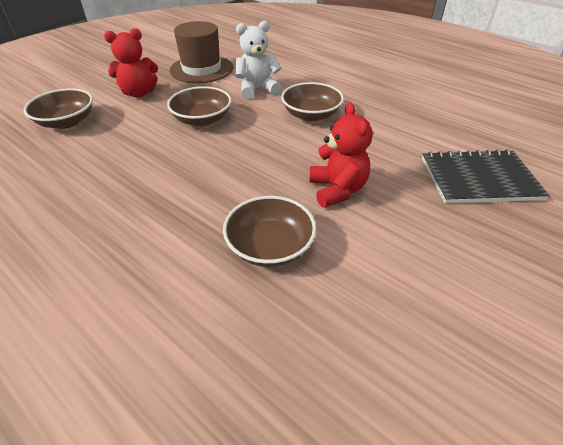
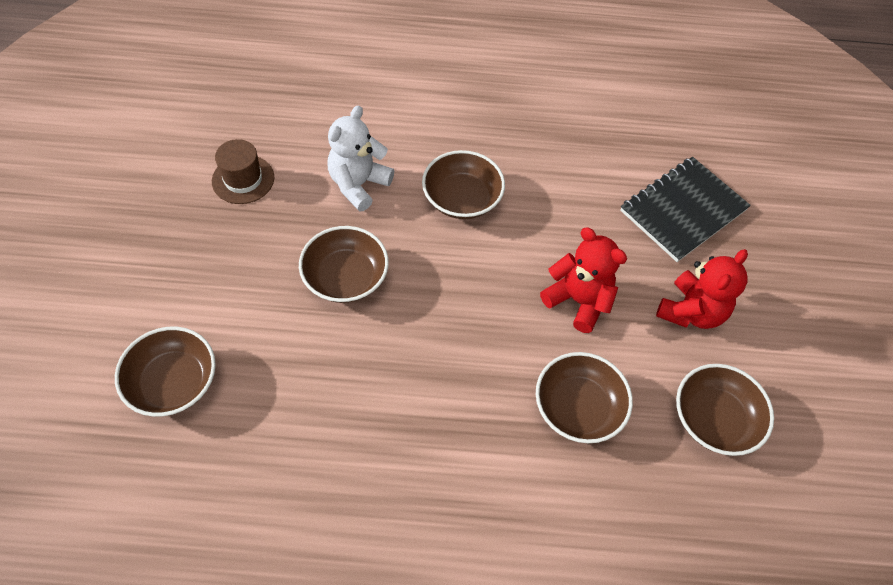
camera: 40 degrees left, 15 degrees up
(139, 93) = (209, 274): red teddy bear -> red teddy bear (691, 311)
(201, 69) = (243, 179): brown hat -> brown hat, size x0.61
(383, 319) = (714, 419): none -> brown bowl

